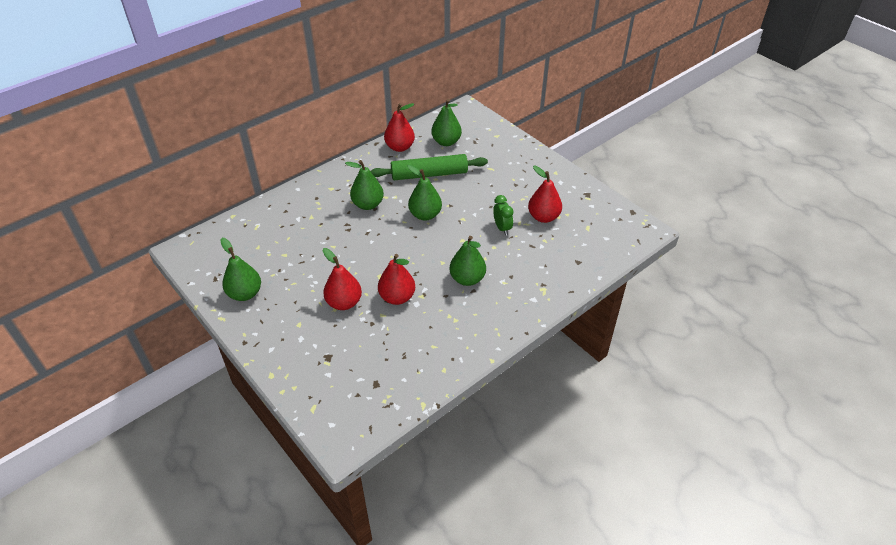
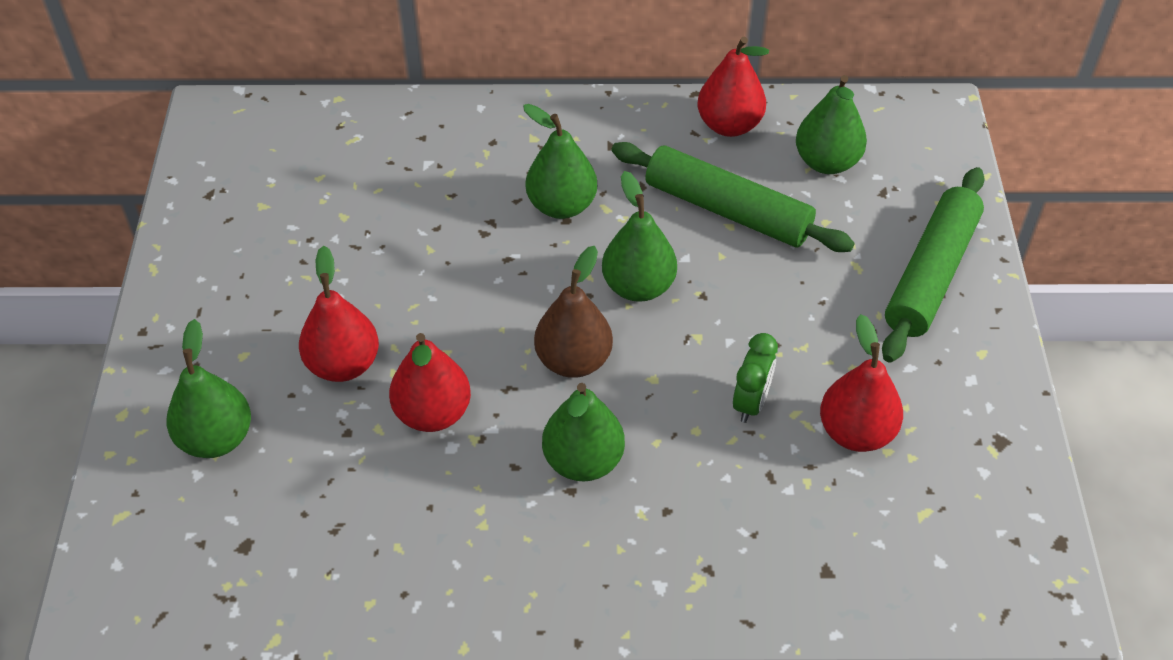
camera: 40 degrees right, 5 degrees up
(245, 294) = (222, 248): green pear -> green pear (216, 438)
(428, 250) = (573, 360): none -> brown pear
(516, 158) = (930, 274): none -> green rolling pin

